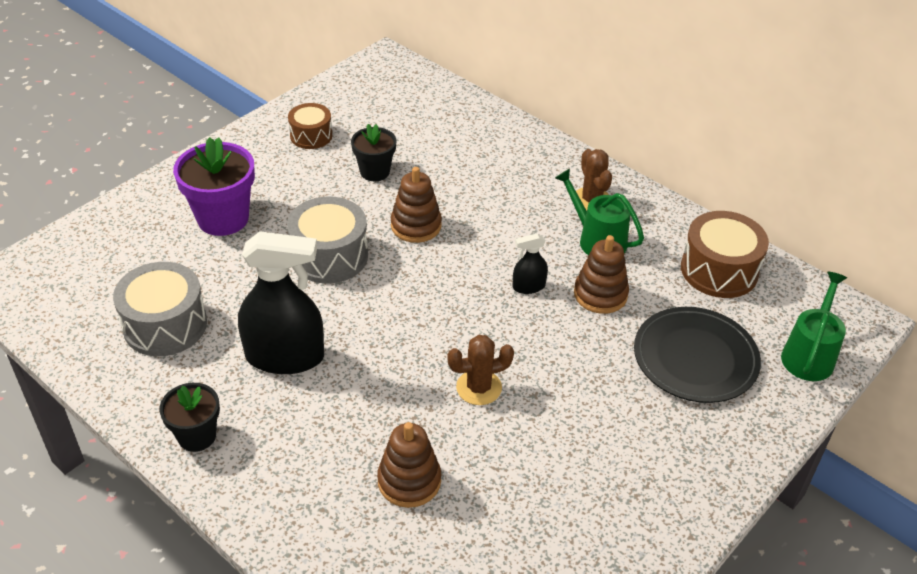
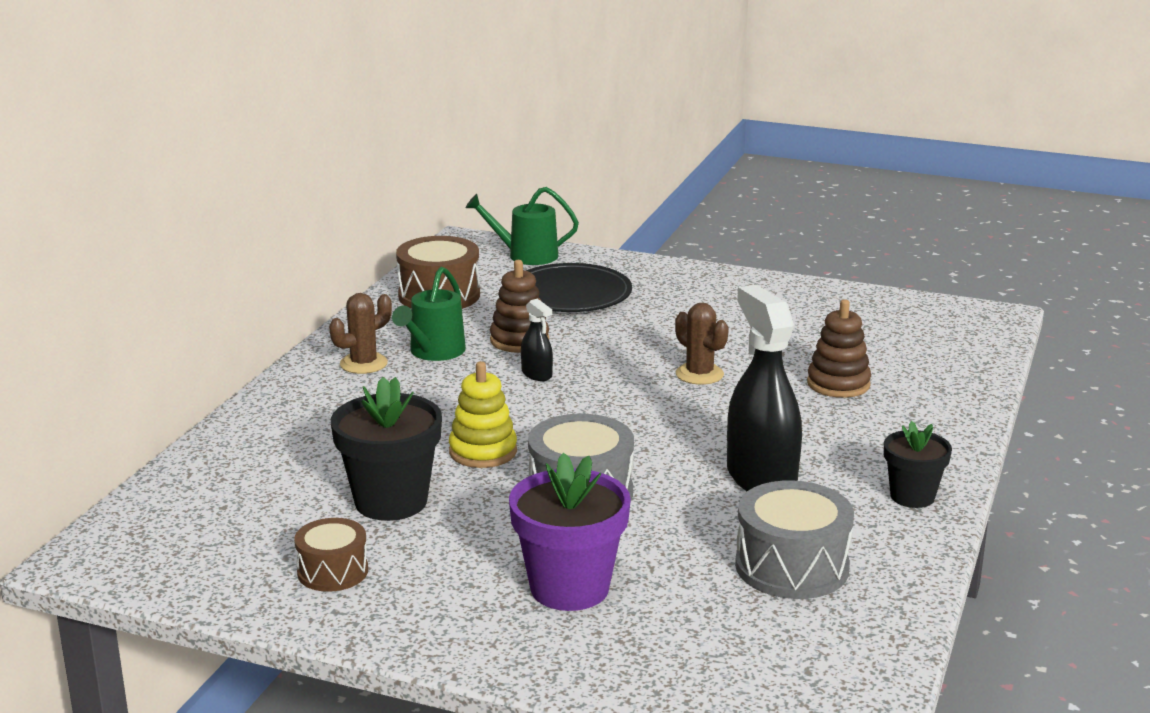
camera: 110 degrees left, 20 degrees down
(375, 172) = (391, 502): black flower pot -> black flower pot, size x1.63
(416, 226) = (483, 452): brown stacking toy -> yellow stacking toy

